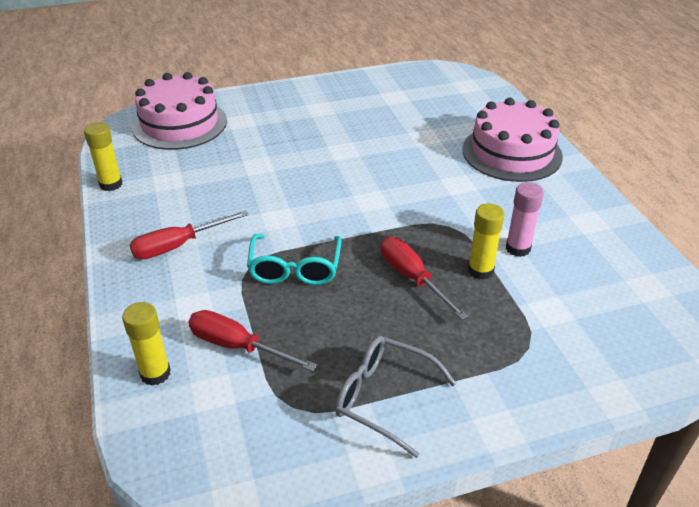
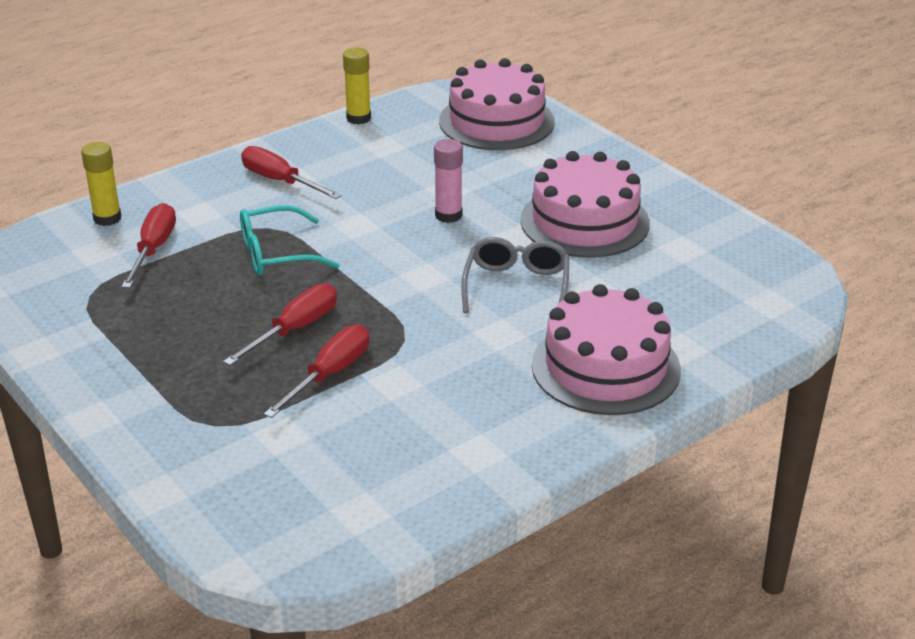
camera: 70 degrees right, 5 degrees down
(342, 121) = (584, 221): none -> pink cake
(383, 398) = (113, 342): grey glasses -> grey glasses (516, 286)
(480, 271) = (329, 374): yellow glue stick -> red screwdriver
(518, 248) = (386, 397): pink glue stick -> pink glue stick (448, 215)

